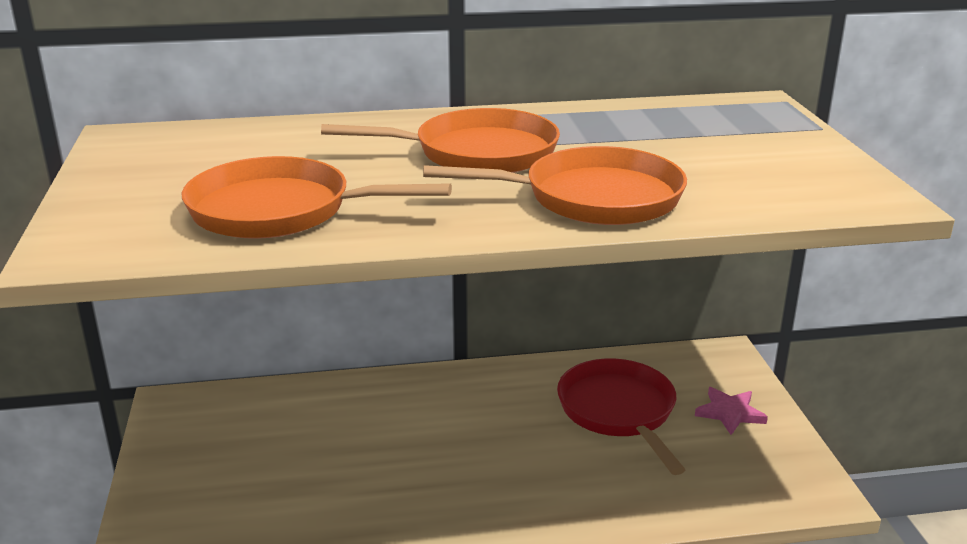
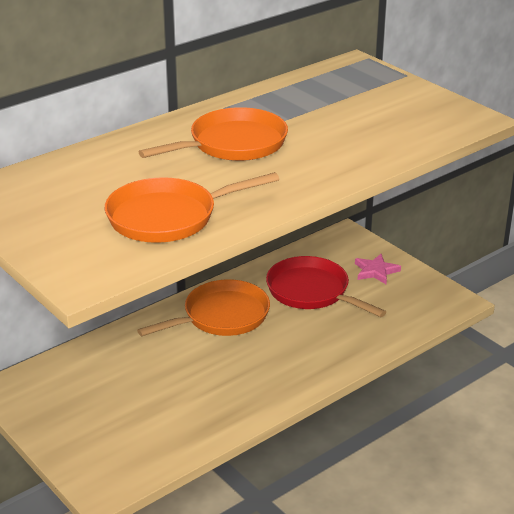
camera: 30 degrees left, 5 degrees up
(592, 198) = (335, 158): orange pan -> orange pan (221, 316)

